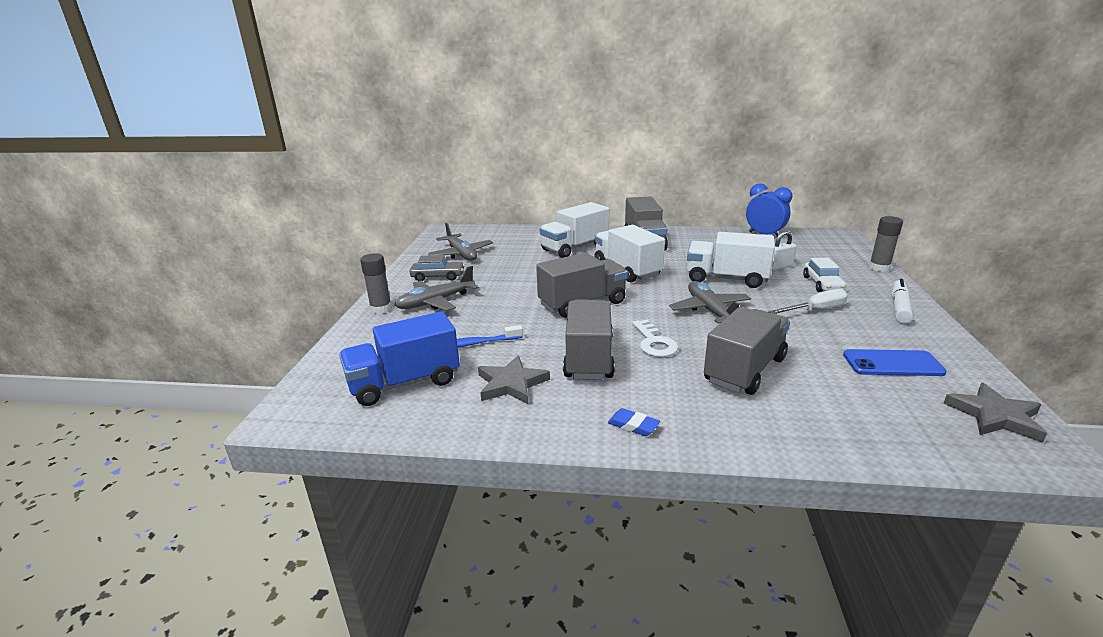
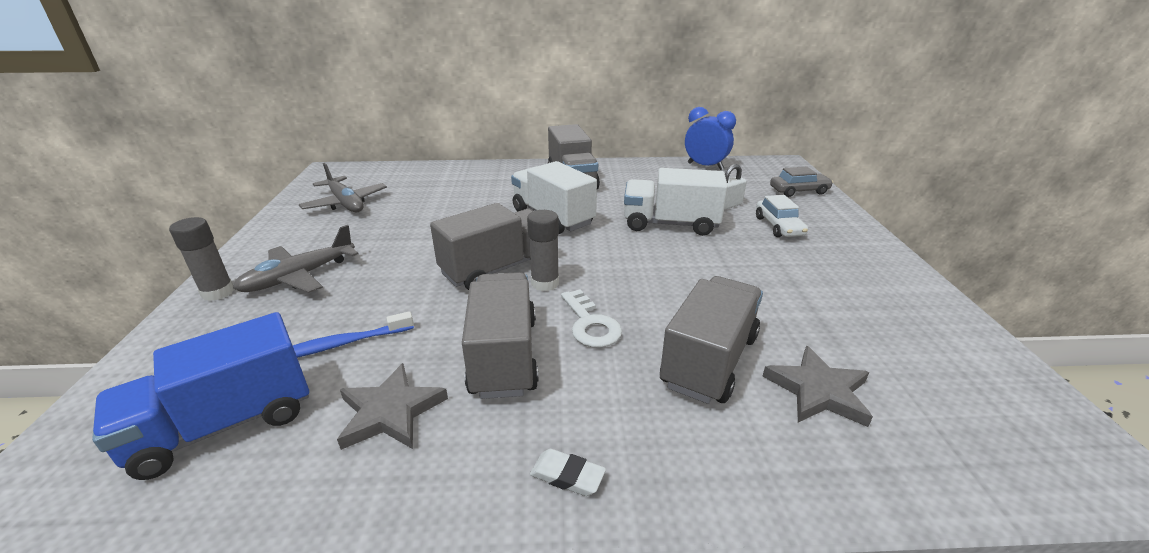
camera: 10 degrees left, 5 degrees up
(438, 277) = (309, 237): grey car -> grey car (799, 191)
(575, 248) = (490, 189): white truck -> none
(633, 425) = (567, 476): blue eraser -> white eraser
(710, 311) = (656, 270): grey plane -> none
(815, 310) = (778, 263): white screwdriver -> none
(879, 268) = (834, 203): grey glue stick -> grey glue stick (545, 283)
(892, 364) = (883, 336): blue phone -> none
(899, 307) = (869, 254): white marker -> none
(995, 416) = (1023, 410): grey star -> grey star (818, 391)

